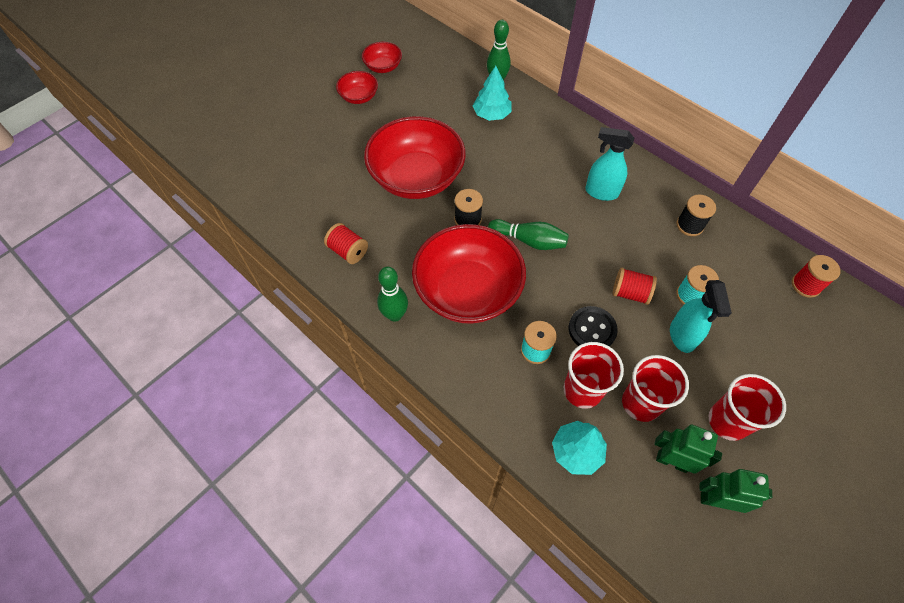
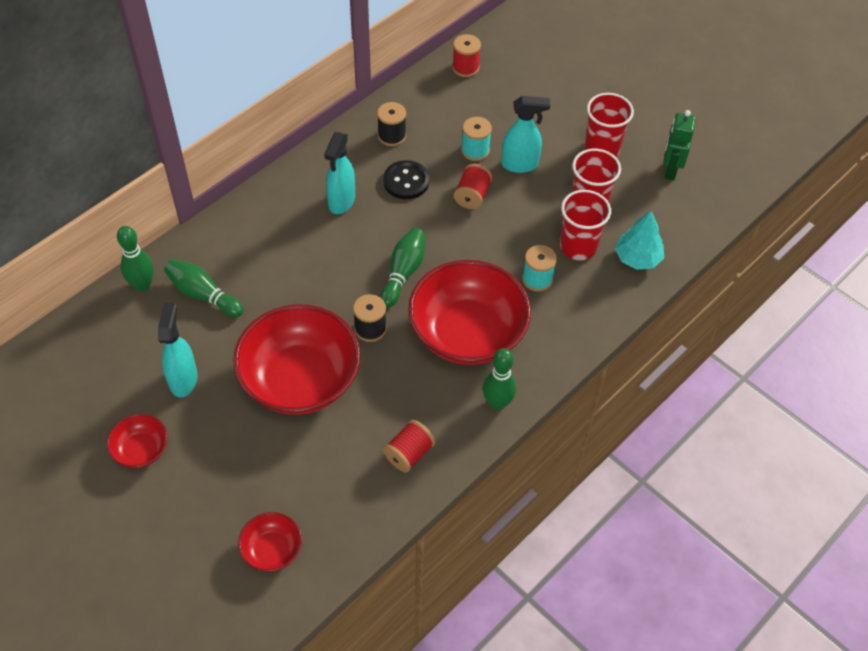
camera: 90 degrees left, 5 degrees down
(383, 67) = (84, 420): red bowl -> red bowl (272, 550)
(416, 112) = (183, 379): none -> turquoise spray bottle
(491, 114) = (203, 295): turquoise tree -> green bowling pin
(592, 329) = (513, 231): black button -> black button (406, 181)
(672, 461) = (640, 192): green robot -> none

